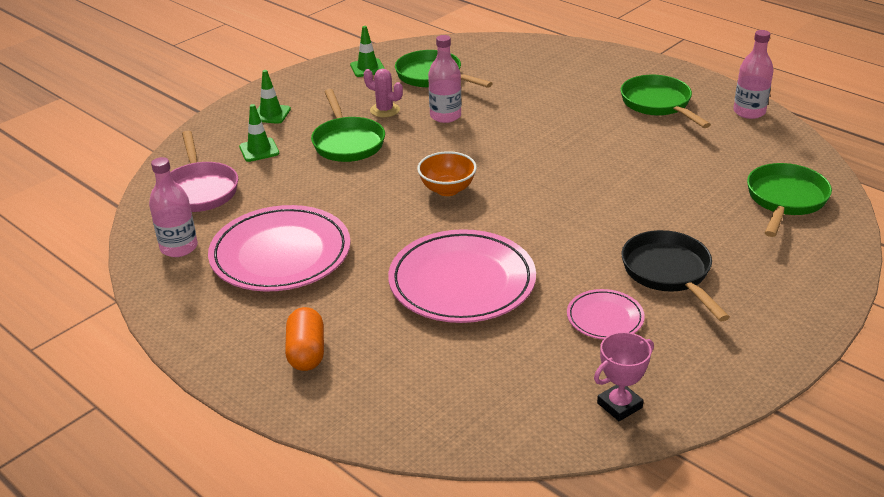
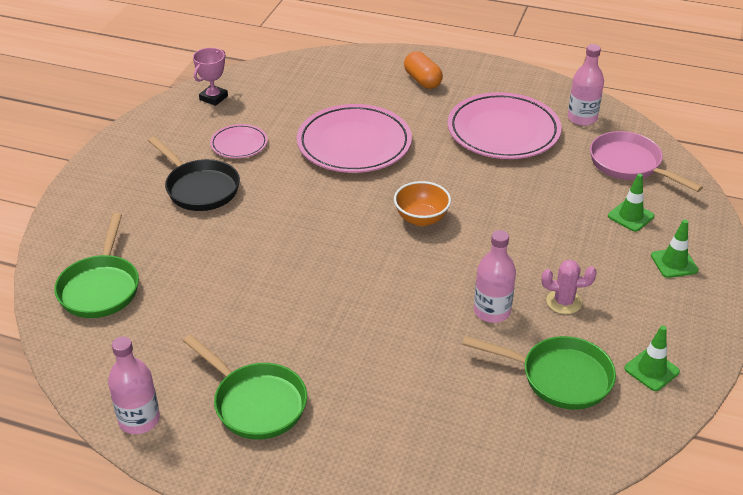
camera: 155 degrees right, 5 degrees up
(347, 142) = (559, 247): green pan -> none

